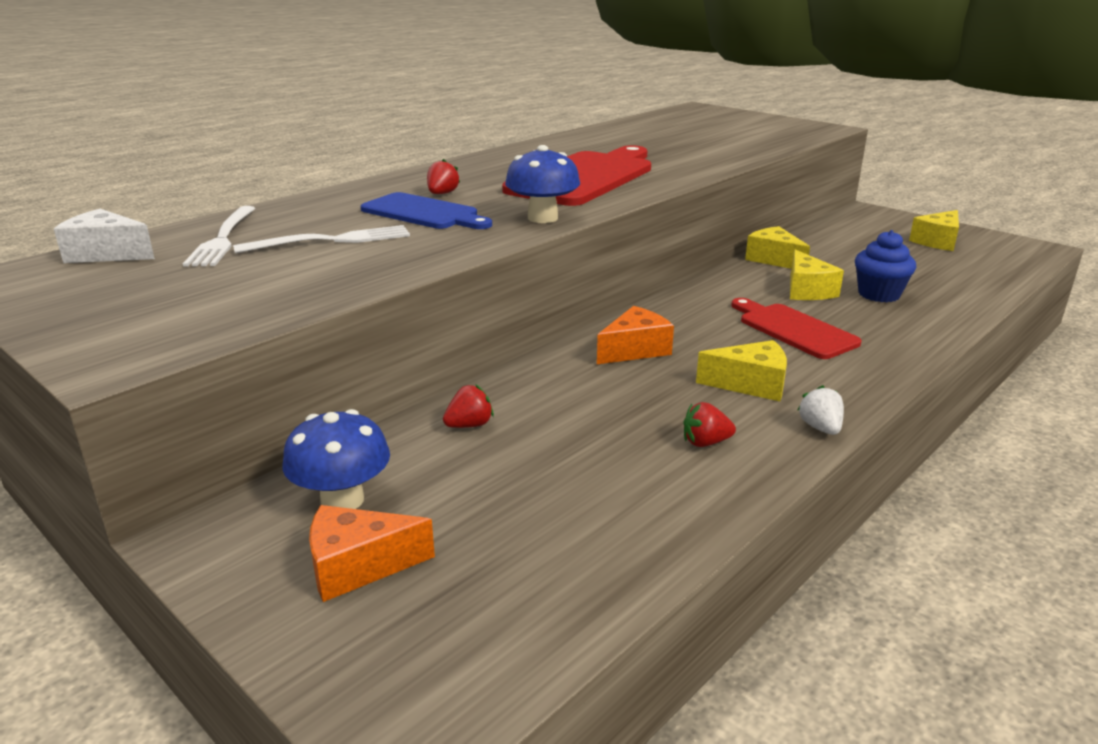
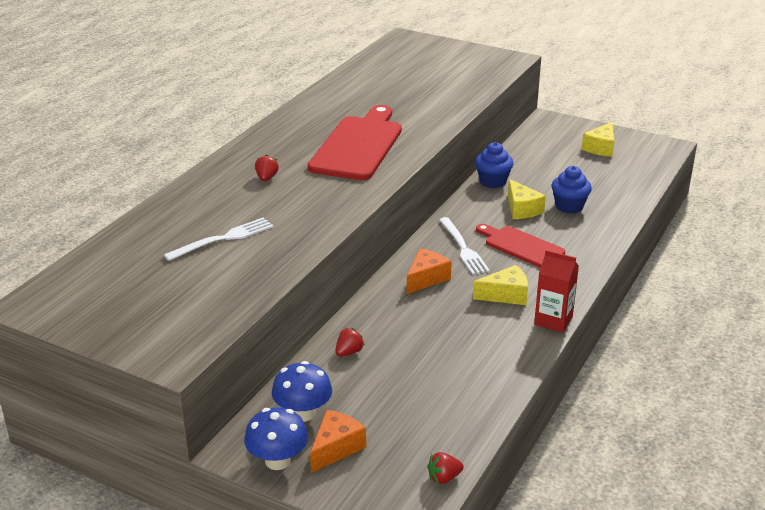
camera: 15 degrees left, 5 degrees up
(107, 254) = (79, 273): white cheese -> none
(222, 239) = (147, 248): white fork -> white fork (463, 248)
(358, 566) = (336, 448): orange cheese -> orange cheese turned 150 degrees clockwise
(424, 213) = (267, 201): blue cutting board -> none
(542, 218) = (352, 196): blue mushroom -> blue mushroom (278, 460)
(705, 442) = (491, 341): red strawberry -> red strawberry (444, 478)
(774, 259) = (493, 181): yellow cheese -> blue cupcake
(820, 428) = (553, 320): white strawberry -> red carton

